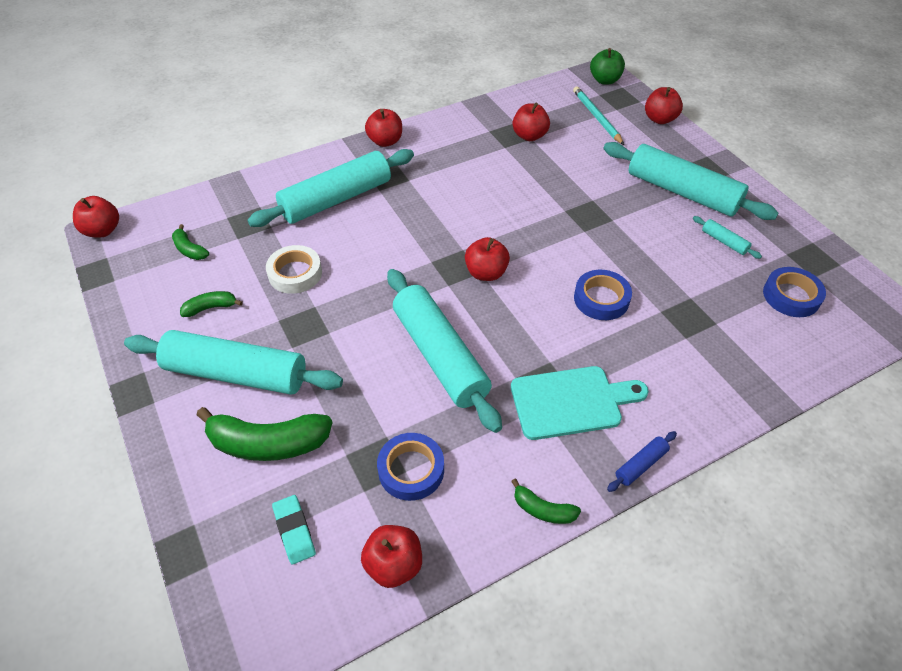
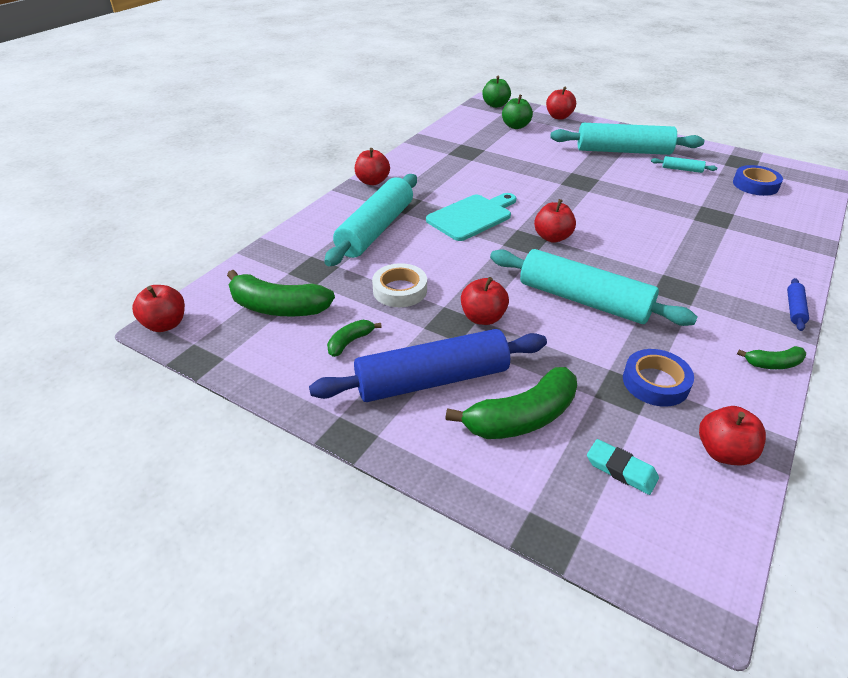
camera: 30 degrees left, 10 degrees down
(190, 249) = (278, 307): green banana -> green banana, size x1.96
(236, 373) = (432, 380): turquoise rolling pin -> blue rolling pin
(529, 136) = (482, 148): red apple -> red apple (483, 318)
(571, 402) = (707, 291): turquoise cutting board -> turquoise cutting board (472, 216)
(596, 117) = (515, 126): turquoise pencil -> green apple
(601, 299) = (649, 225): blue tape -> none

